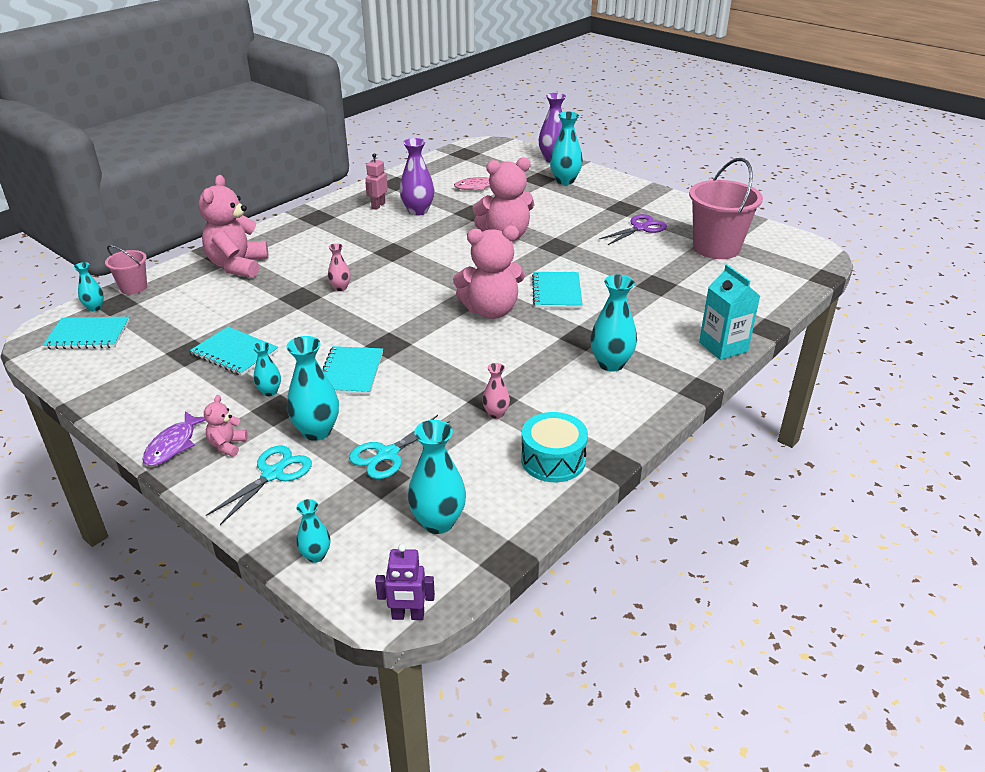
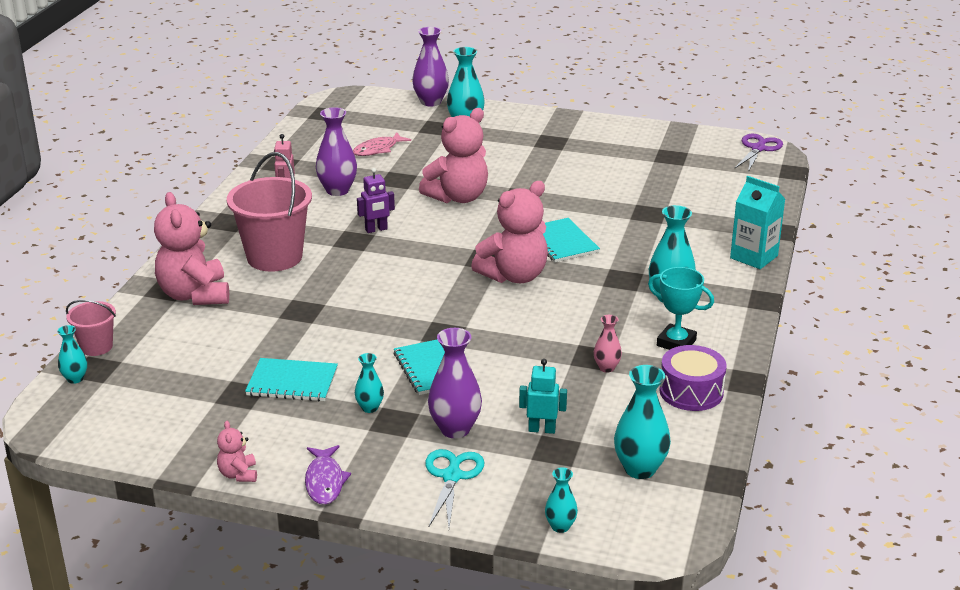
camera: 25 degrees left, 5 degrees down
(88, 335) = (102, 407): turquoise notebook -> none
(227, 445) = (380, 466): pink teddy bear -> pink teddy bear (238, 474)
(317, 431) = (455, 429): turquoise vase -> purple vase
(340, 288) = (336, 290): pink vase -> none
(387, 454) = (542, 429): turquoise scissors -> turquoise robot
(408, 615) = (682, 544): purple robot -> purple robot (376, 229)
(553, 460) = (691, 392): turquoise drum -> purple drum
(580, 408) = (676, 343): none -> turquoise trophy
(640, 228) = (586, 159): purple scissors -> purple scissors (758, 148)
(716, 248) = (674, 164): pink bucket -> pink bucket (274, 257)

